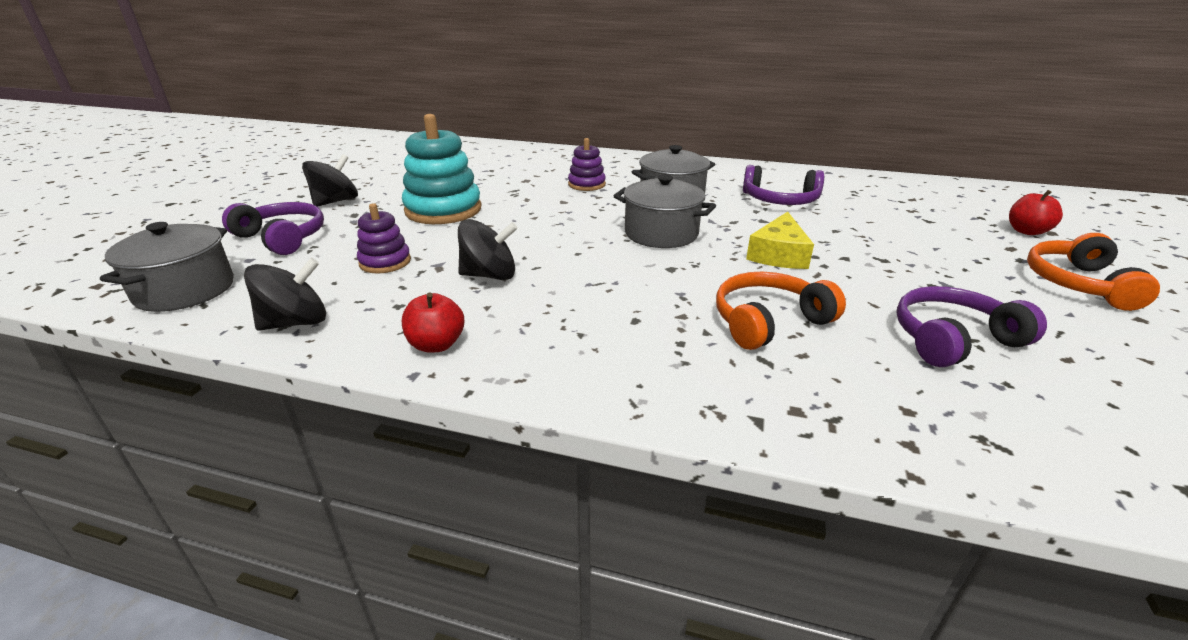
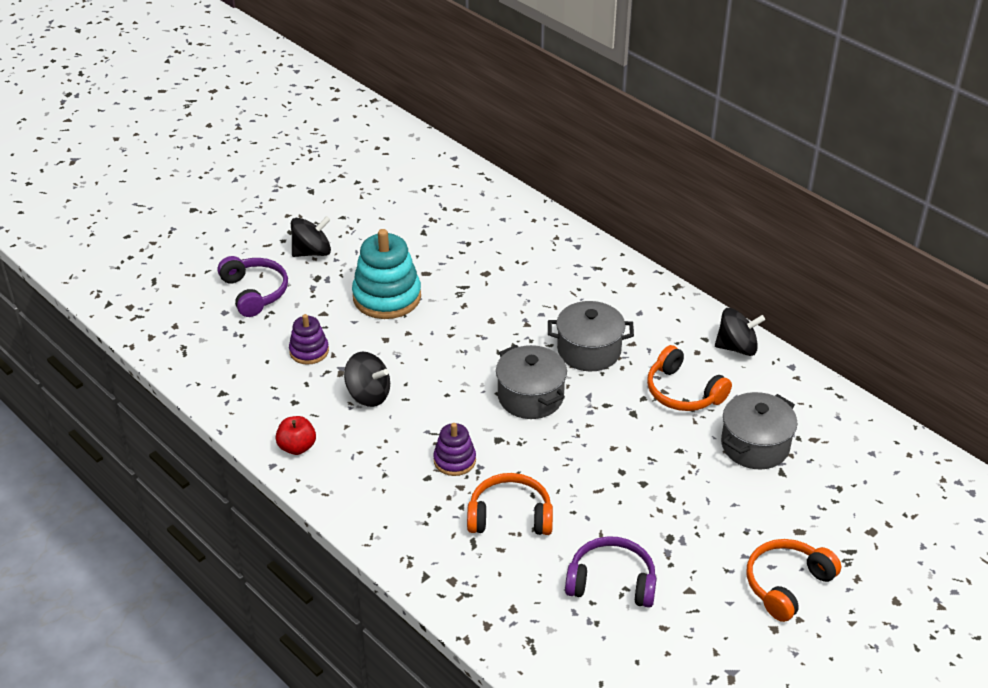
camera: 30 degrees right, 10 degrees up
(185, 290) = (178, 333): grey pot -> grey pot (755, 445)
(296, 322) = (229, 393): black spinning top -> black spinning top (737, 347)
(586, 184) = (533, 301): purple stacking toy -> purple stacking toy (454, 460)
(778, 254) = (595, 458): yellow cheese -> none
(780, 200) = (683, 392): purple headphones -> orange headphones
(1026, 231) = (850, 521): red apple -> none

